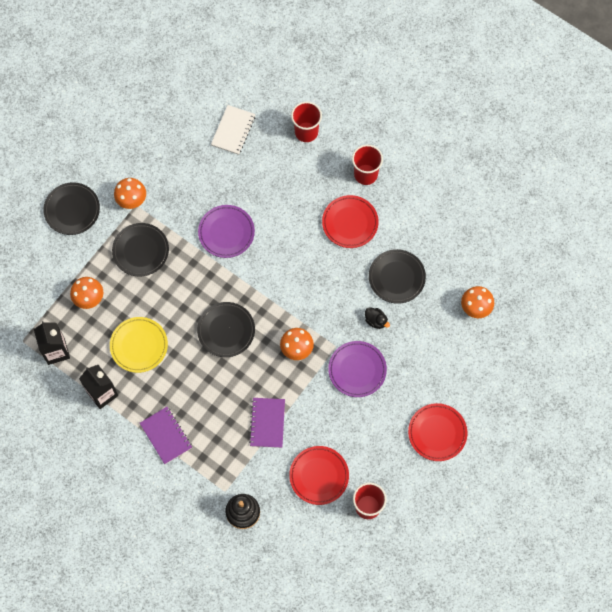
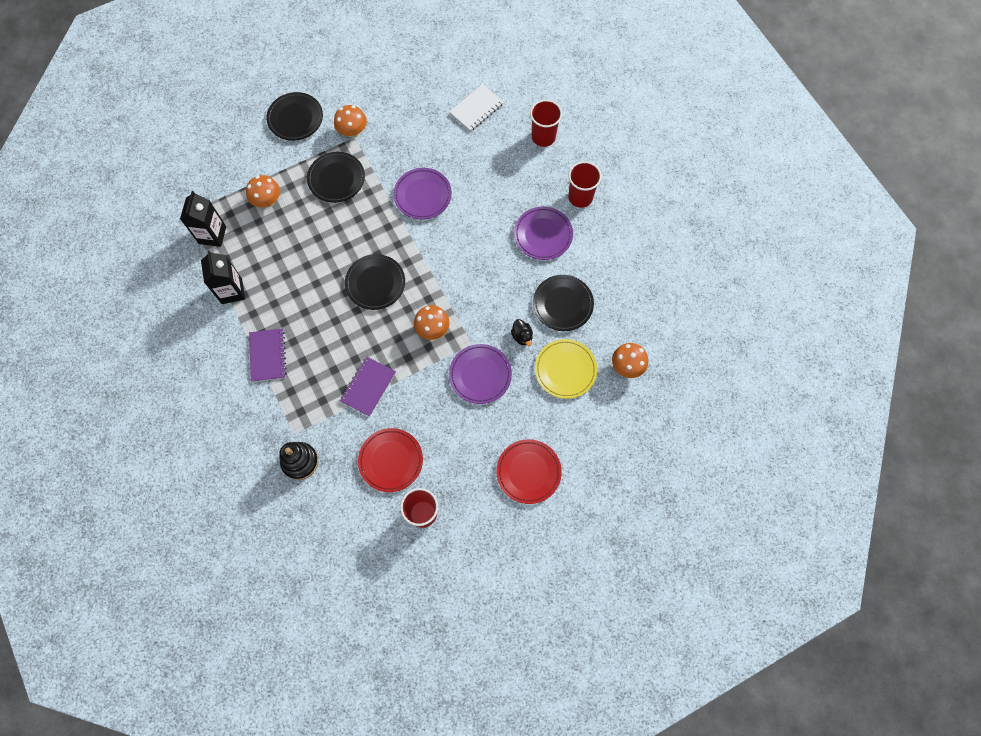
camera: 25 degrees right, 0 degrees up
(139, 346) = (288, 262): yellow plate -> yellow plate (565, 370)
(350, 223) = (543, 235): red plate -> purple plate

